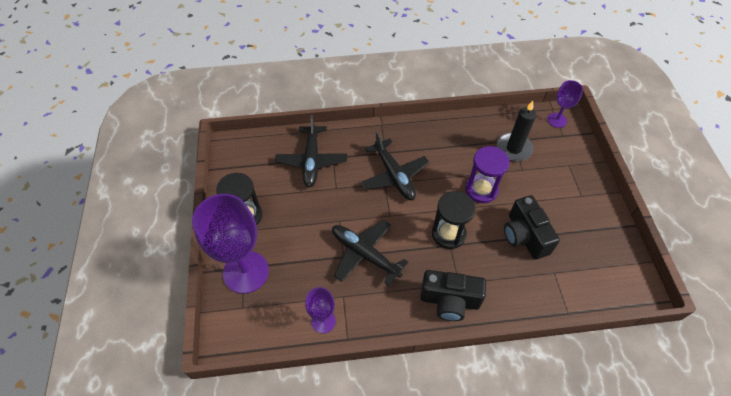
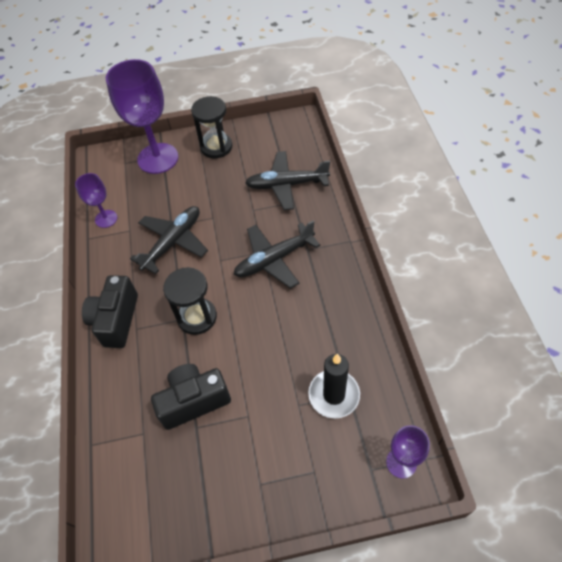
camera: 90 degrees right, 0 degrees up
(481, 189) = (261, 352): purple hourglass -> none

